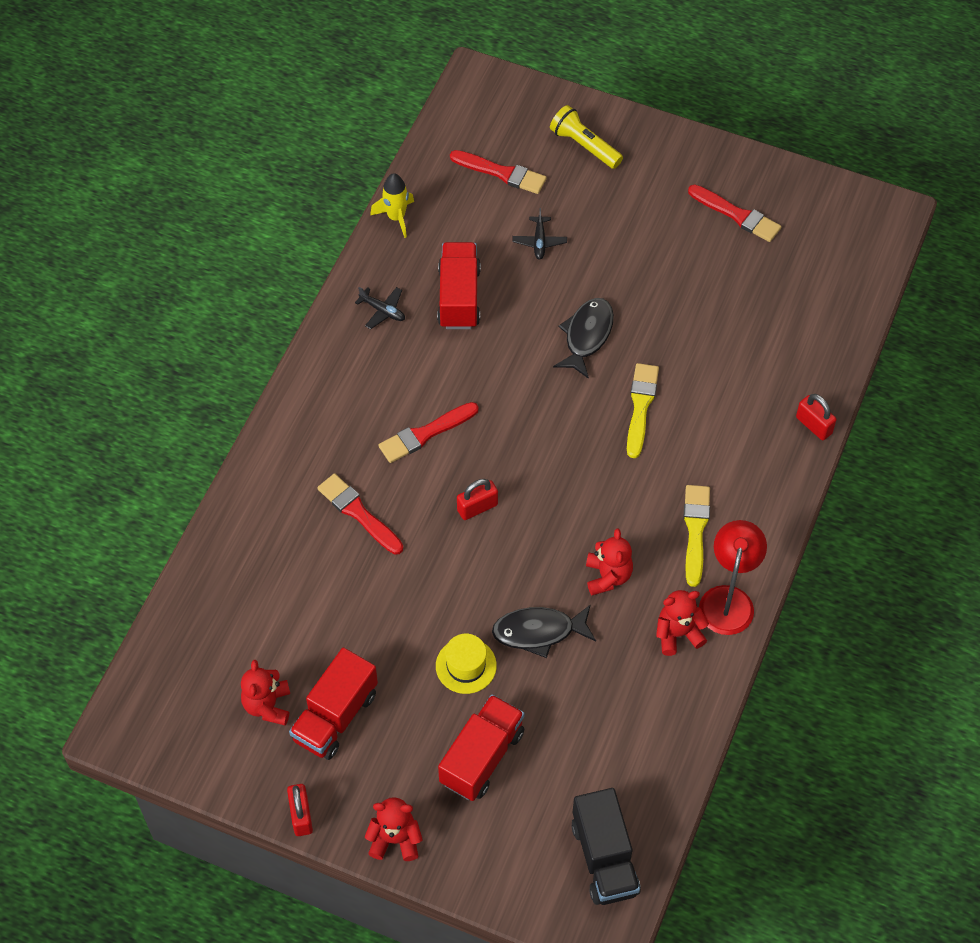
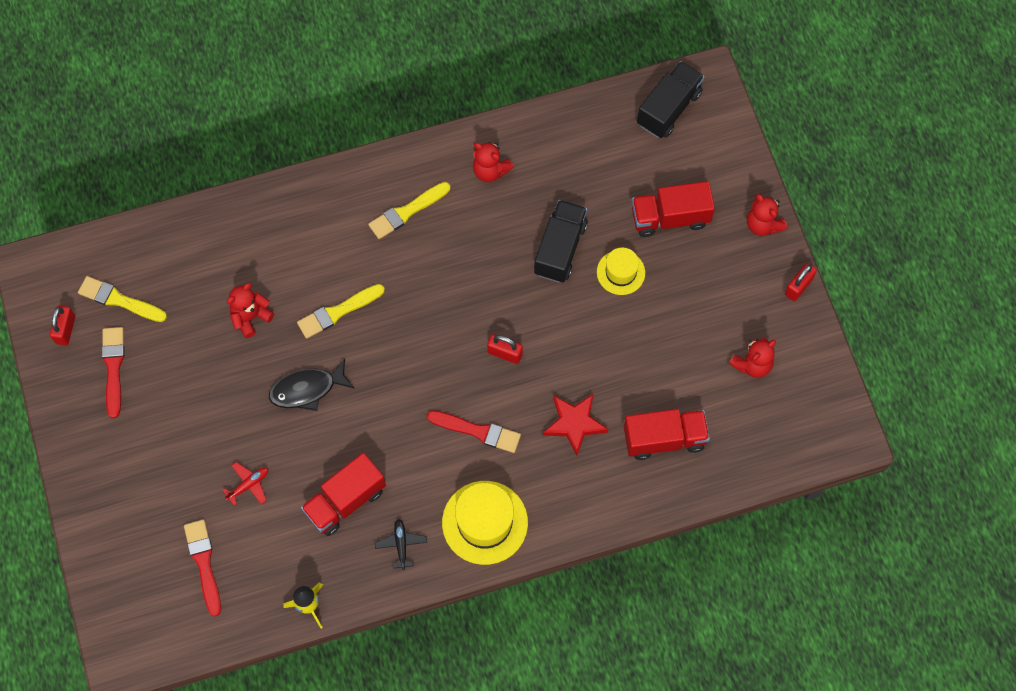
camera: 130 degrees left, 10 degrees up
(335, 716) = (722, 319): red truck -> red truck (664, 439)
(340, 382) = (485, 522): none -> yellow hat
(358, 513) = (574, 424): red brush -> red star
(538, 632) = (560, 249): black fish -> black truck
(539, 241) = (248, 485): black plane -> red plane
(584, 146) = (128, 523): yellow flashlight -> none
(608, 576) = (485, 238): red teddy bear -> red teddy bear (250, 317)
(728, 599) = (440, 159): red lamp -> none
(801, 256) = (119, 300): none -> yellow brush
(814, 425) = (263, 197): red padlock -> red padlock (65, 330)

